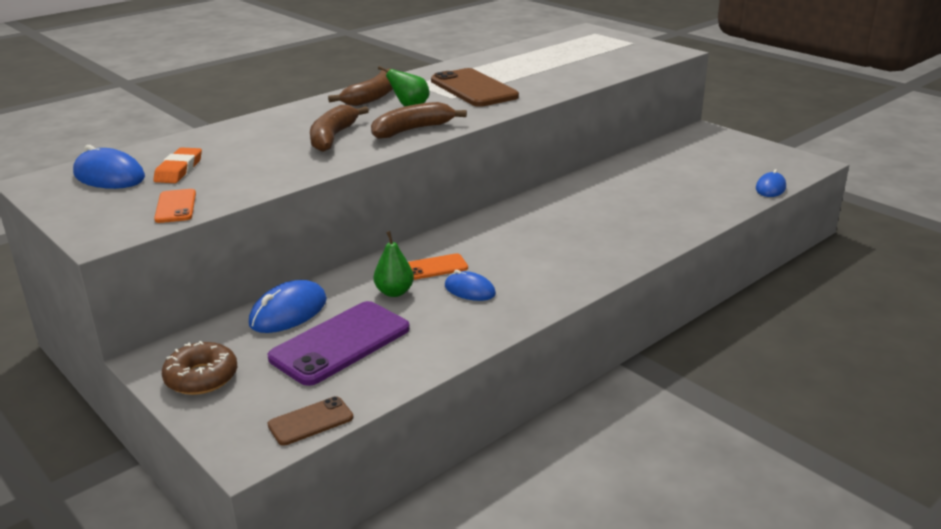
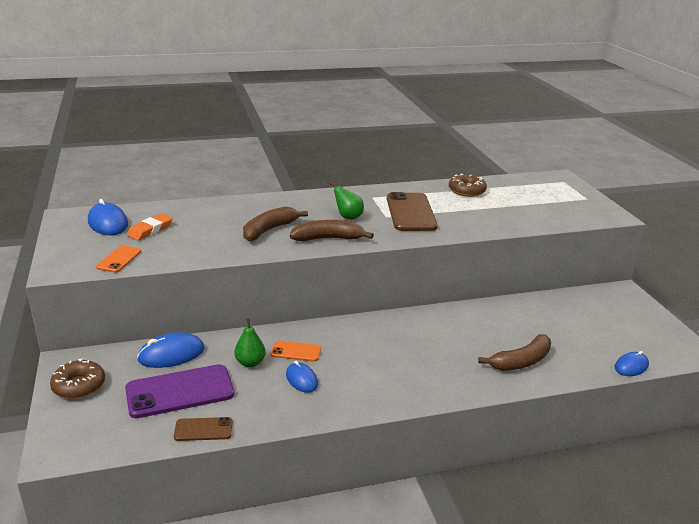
camera: 25 degrees right, 0 degrees up
(310, 421) = (108, 446): brown phone -> brown phone (203, 429)
(372, 97) = (331, 201): brown banana -> brown banana (521, 361)
(509, 59) = (466, 191): none -> brown donut

